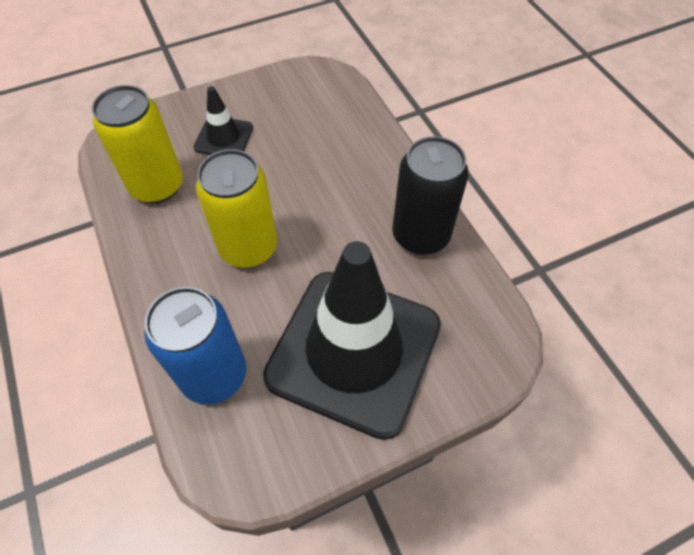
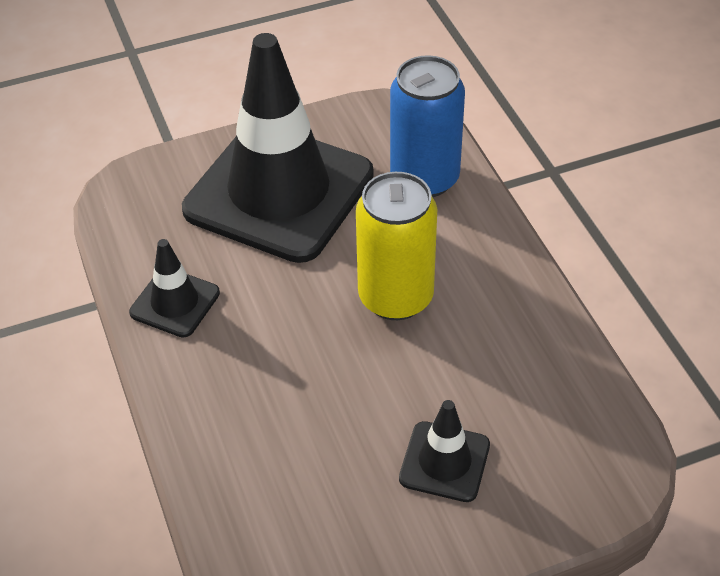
camera: 175 degrees left, 10 degrees down
(157, 186) = (532, 385): yellow can -> none
(420, 235) = (175, 303): black can -> black traffic cone

